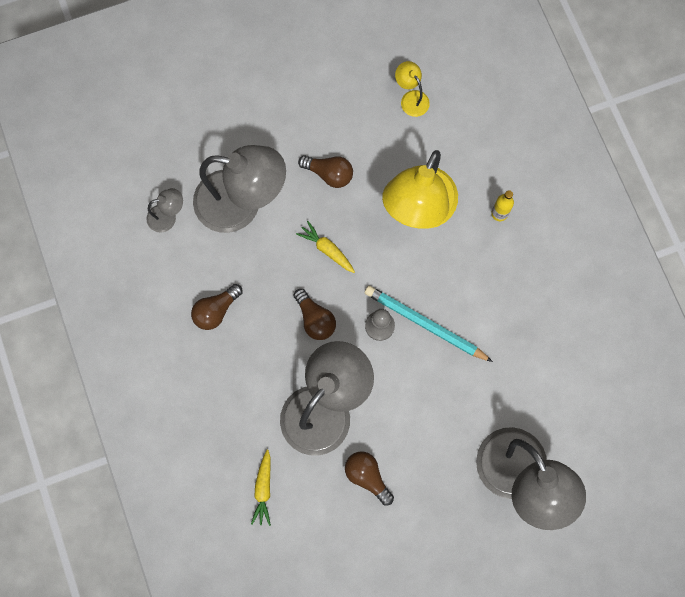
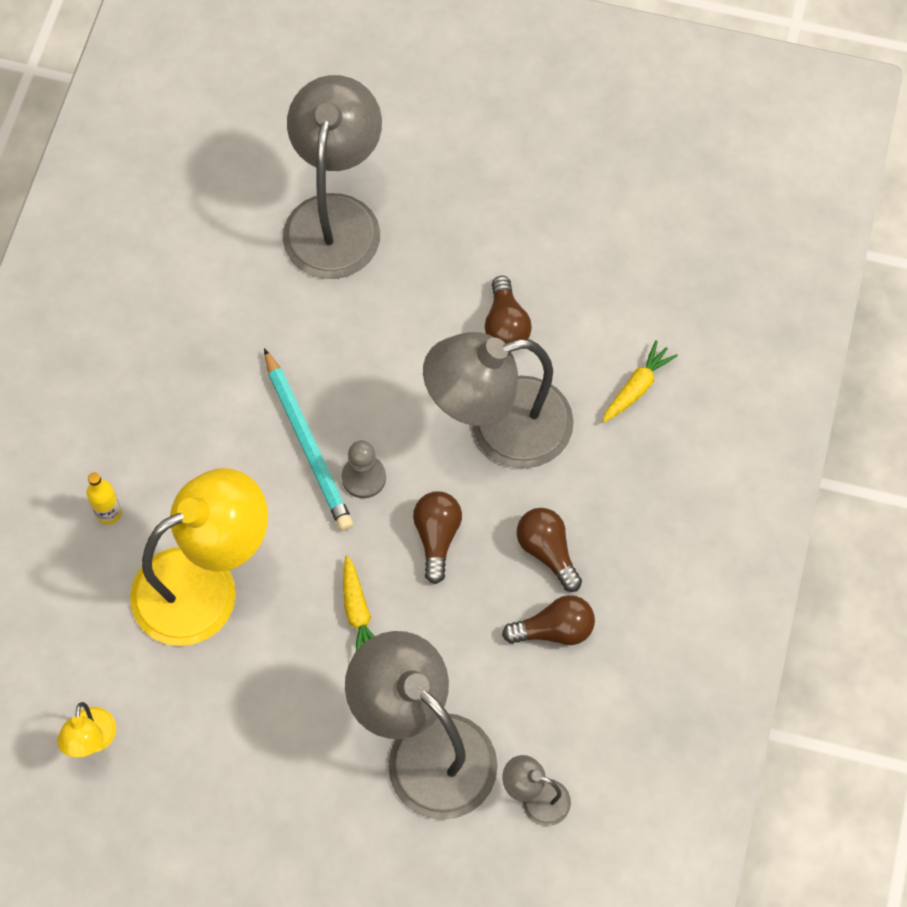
camera: 145 degrees left, 10 degrees down
(329, 174) = (280, 710): brown light bulb -> brown light bulb (547, 551)

